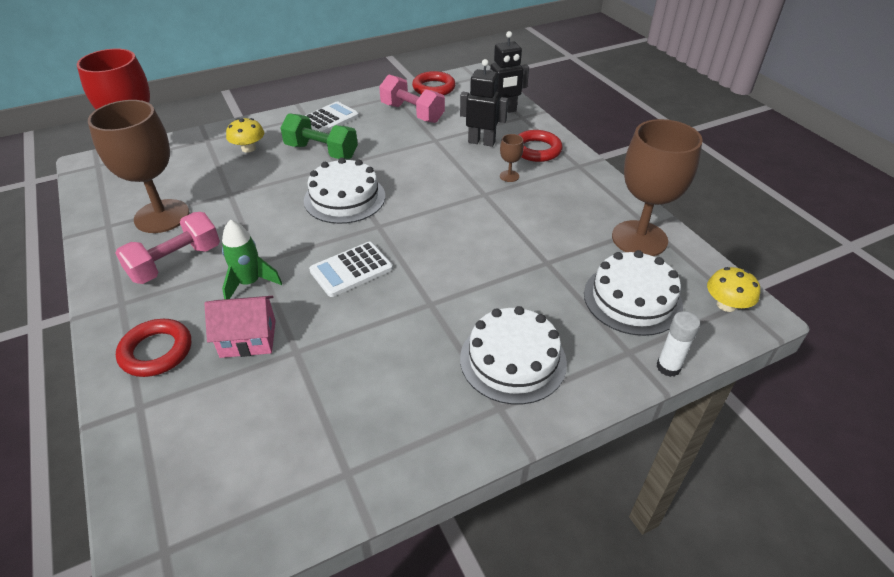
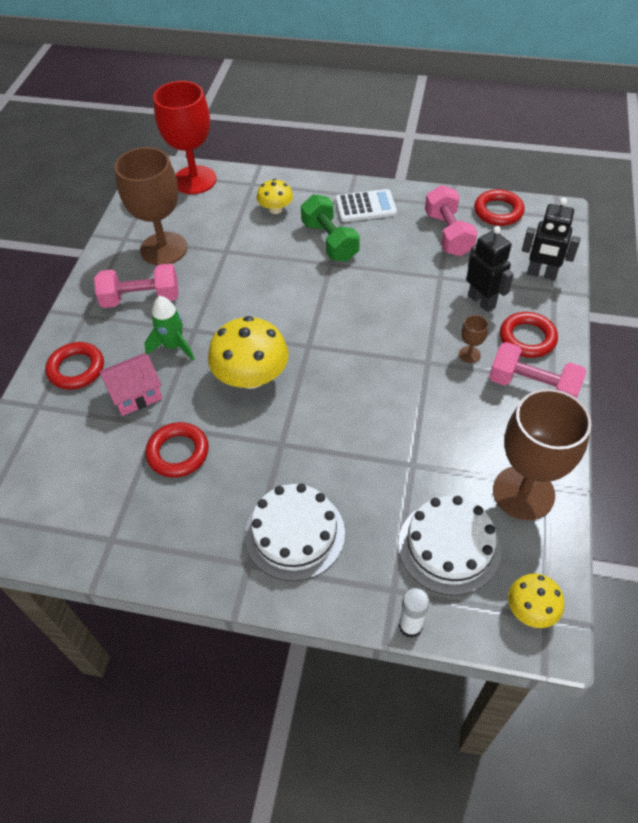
camera: 40 degrees right, 10 degrees up
(248, 339) = (136, 394): pink house -> pink house turned 60 degrees counterclockwise
(342, 361) = (178, 453): none -> red ring
(344, 198) = (306, 302): white cake -> none
(351, 270) = (251, 376): white calculator -> yellow mushroom
(572, 175) = (532, 387): none -> pink dumbbell

